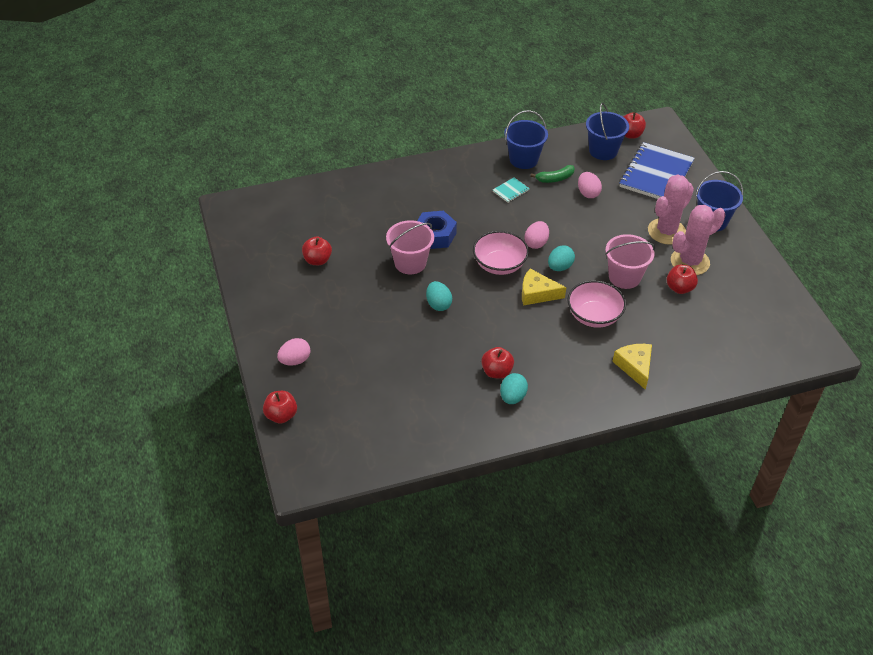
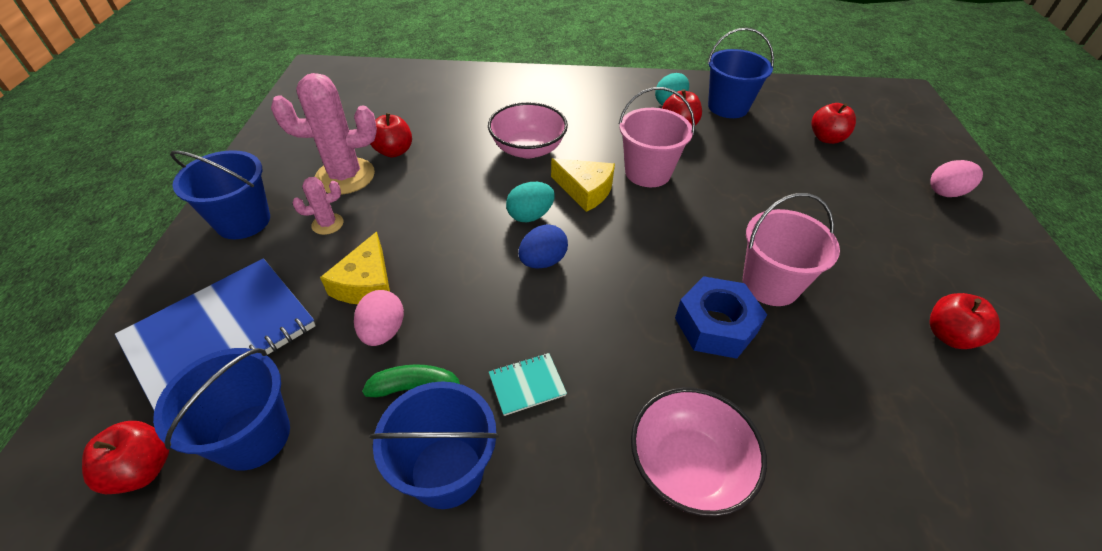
camera: 160 degrees left, 0 degrees up
(281, 415) = (947, 143): red apple -> red apple (826, 138)
(438, 304) = (734, 211): turquoise egg -> none
(463, 407) = (728, 107): none -> blue bucket
(499, 265) = (620, 242): pink bowl -> pink bowl (688, 466)
(536, 243) = (543, 261): pink egg -> blue egg
(624, 277) = (450, 180): pink bucket -> pink bucket (647, 172)
(635, 367) = (520, 97): yellow cheese -> yellow cheese (366, 283)
(666, 231) = (327, 224): pink cactus -> pink cactus, size x0.49

